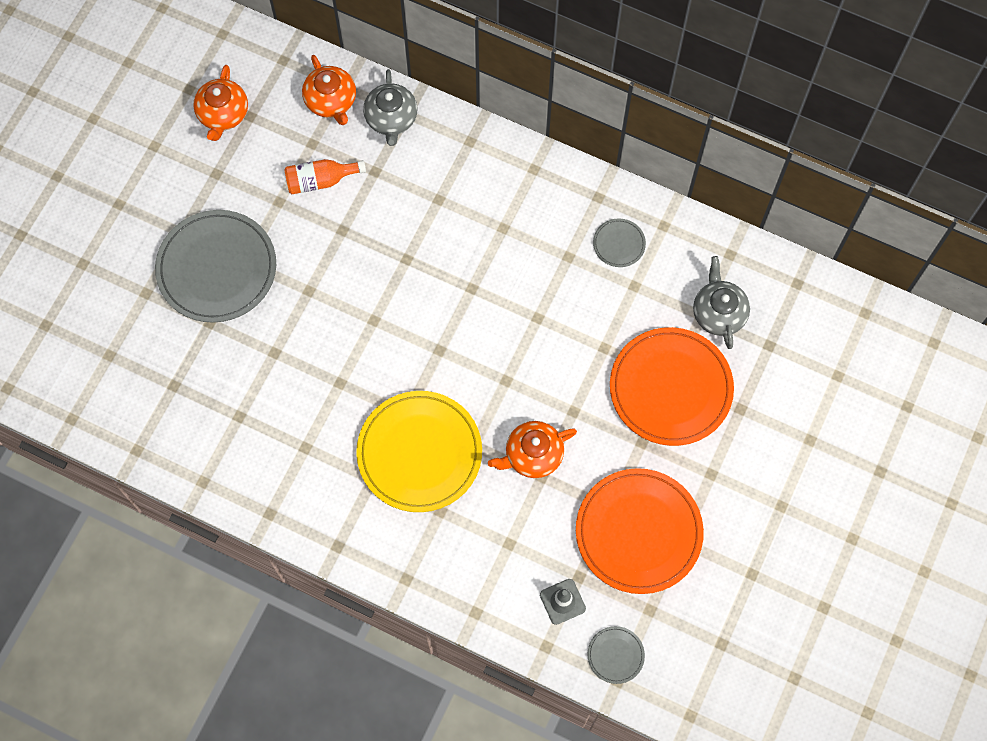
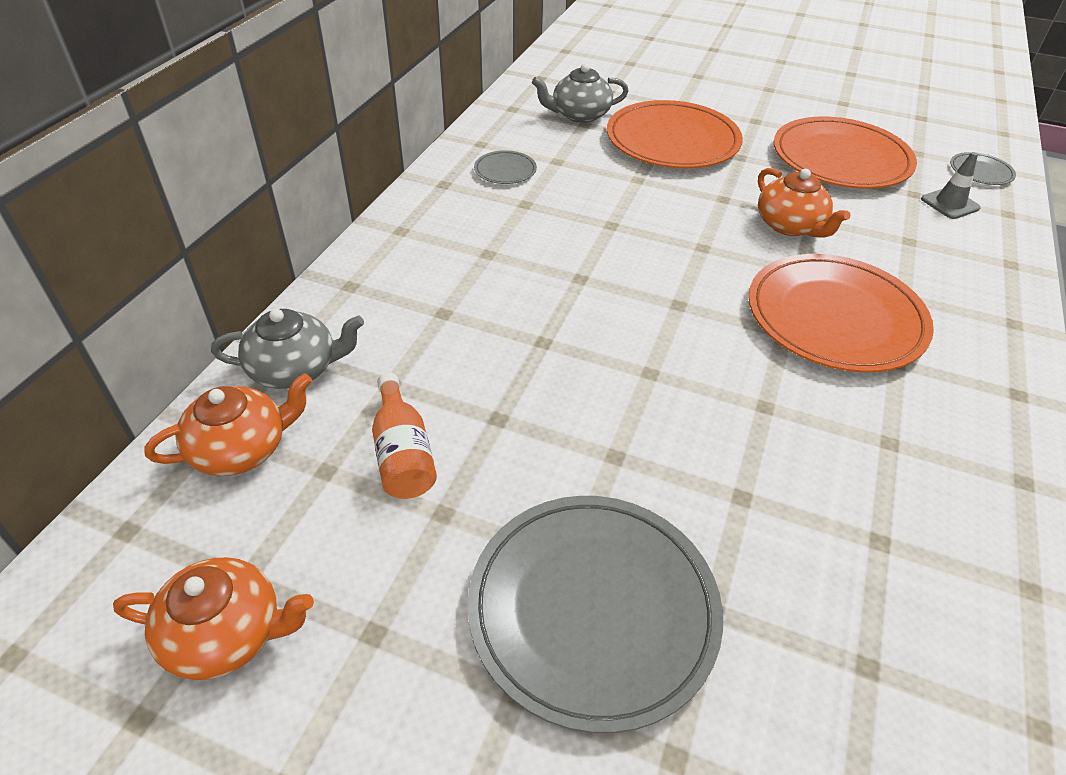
camera: 95 degrees left, 25 degrees down
(419, 453) = (835, 317): yellow plate -> orange plate

